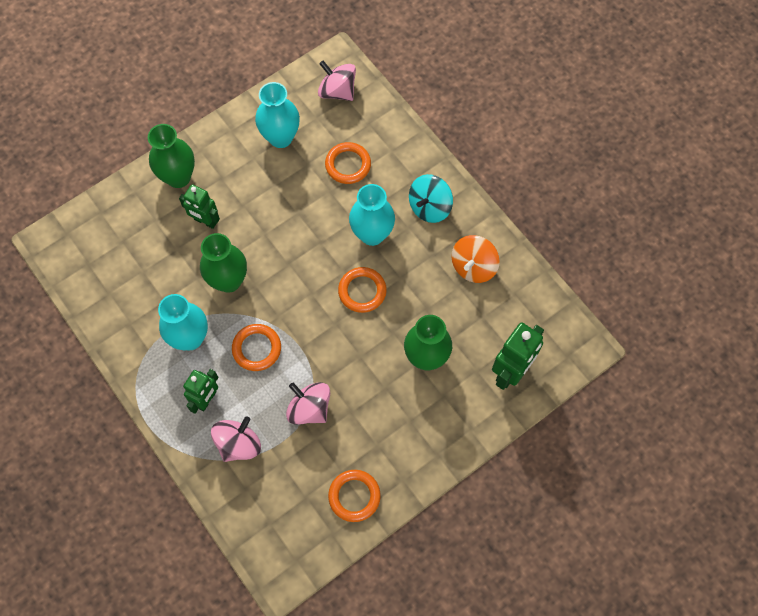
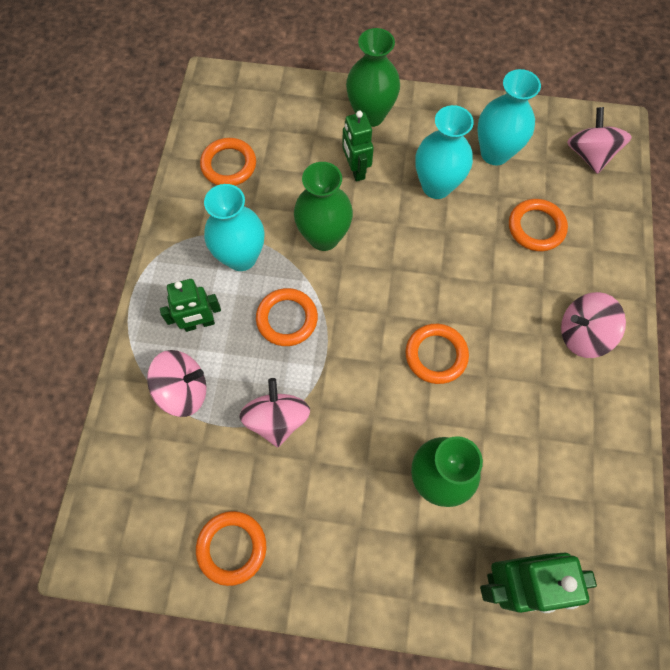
camera: 45 degrees right, 0 degrees up
(119, 288) = (229, 165): none -> orange ring
(372, 234) = (498, 310): turquoise vase -> turquoise vase (436, 186)
(429, 207) = (582, 334): turquoise spinning top -> pink spinning top
(473, 266) = (574, 433): orange spinning top -> none

